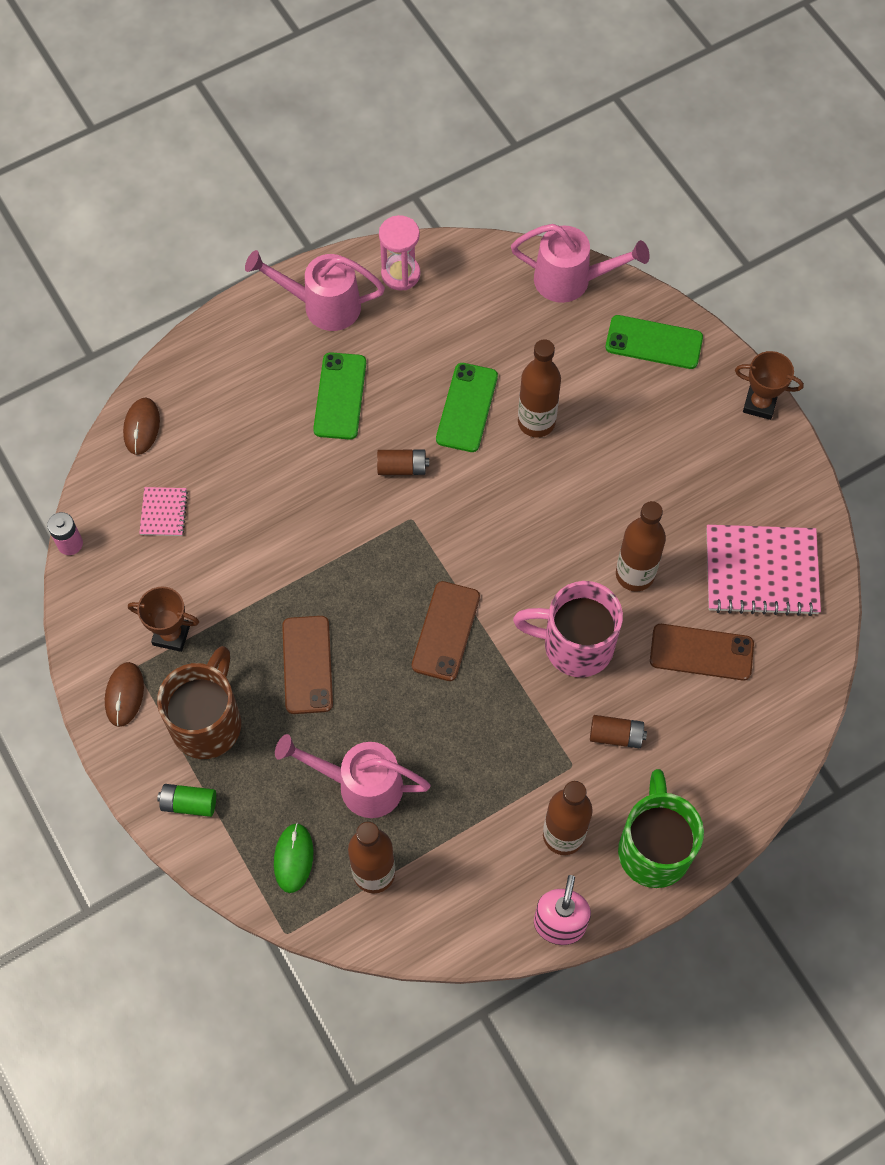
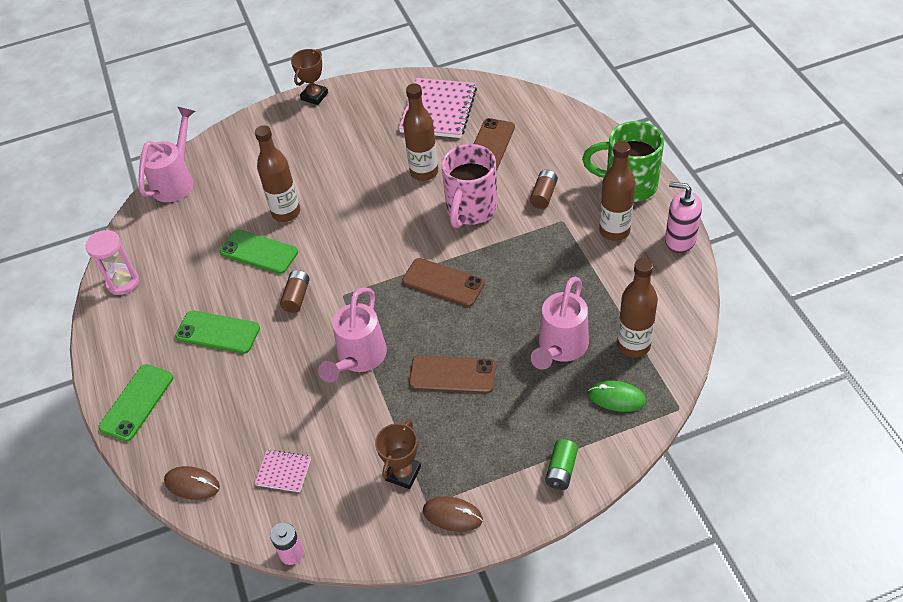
camera: 75 degrees left, 15 degrees down
(208, 722) = (489, 451): brown mug -> none
(323, 306) = (128, 337): pink watering can -> pink watering can (359, 358)
(654, 342) = (246, 142): green phone -> green phone (137, 402)

